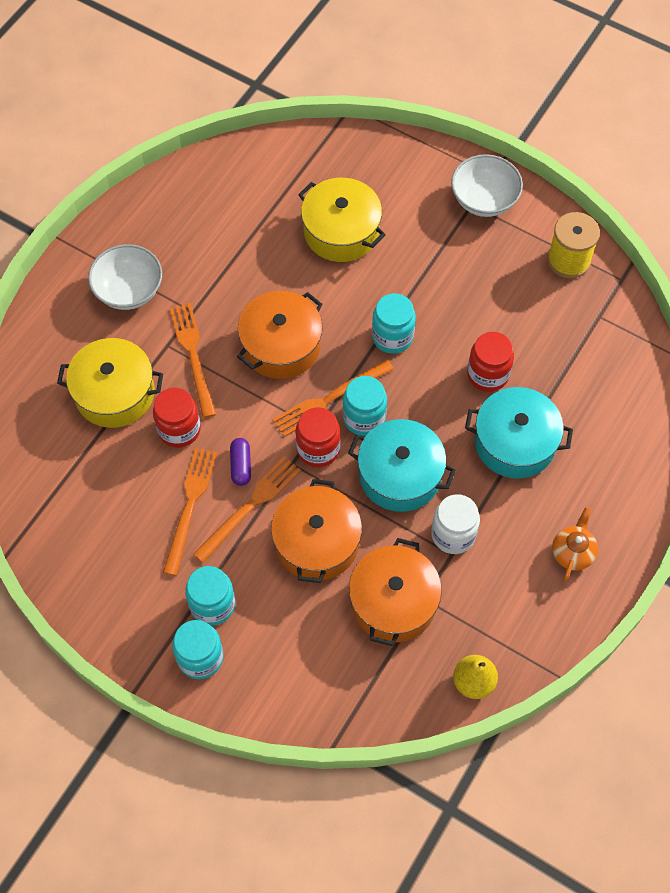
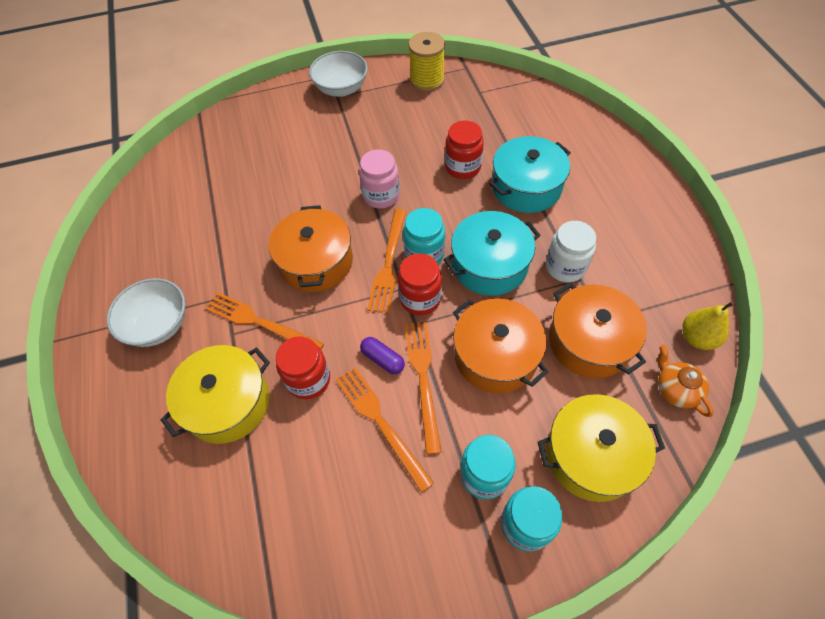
camera: 45 degrees left, 5 degrees down
(341, 231) = (274, 168): yellow pot -> yellow pot (591, 455)
(392, 337) = (381, 196): turquoise jar -> pink jar
(572, 552) = (636, 212): orange teapot -> orange teapot (676, 389)

